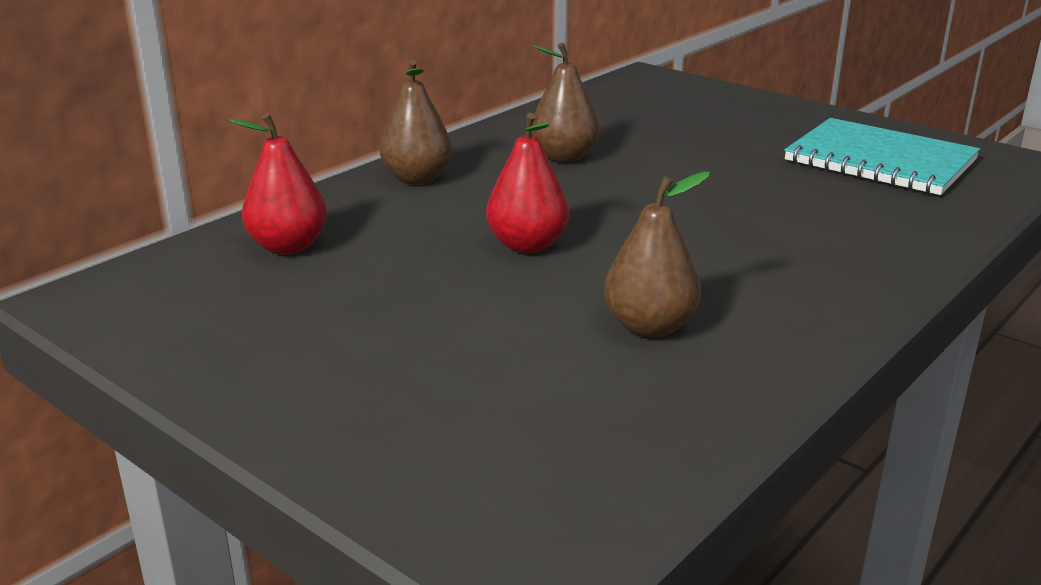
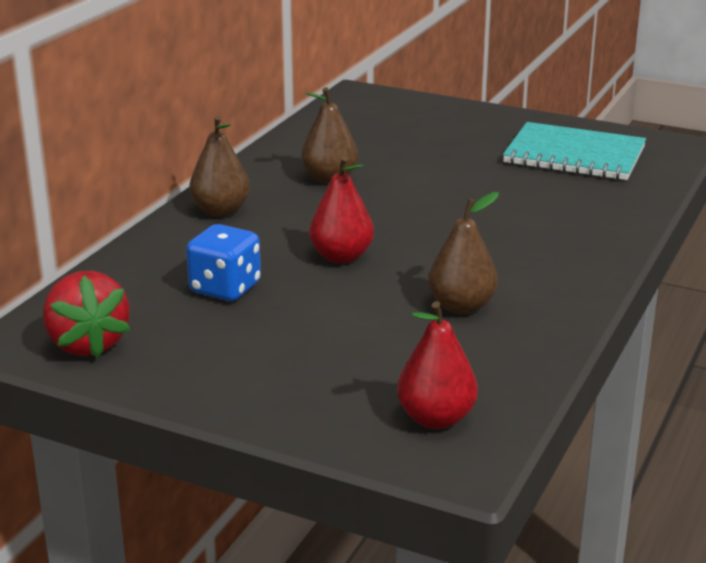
camera: 15 degrees left, 0 degrees up
(156, 311) = (87, 344): none -> red strawberry
(288, 247) = (154, 281): red pear -> red pear (436, 418)
(363, 266) = (225, 288): none -> blue dice

